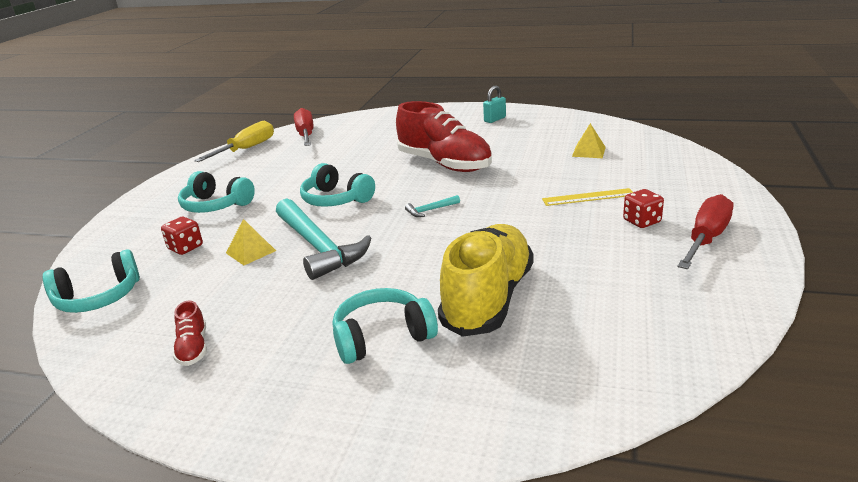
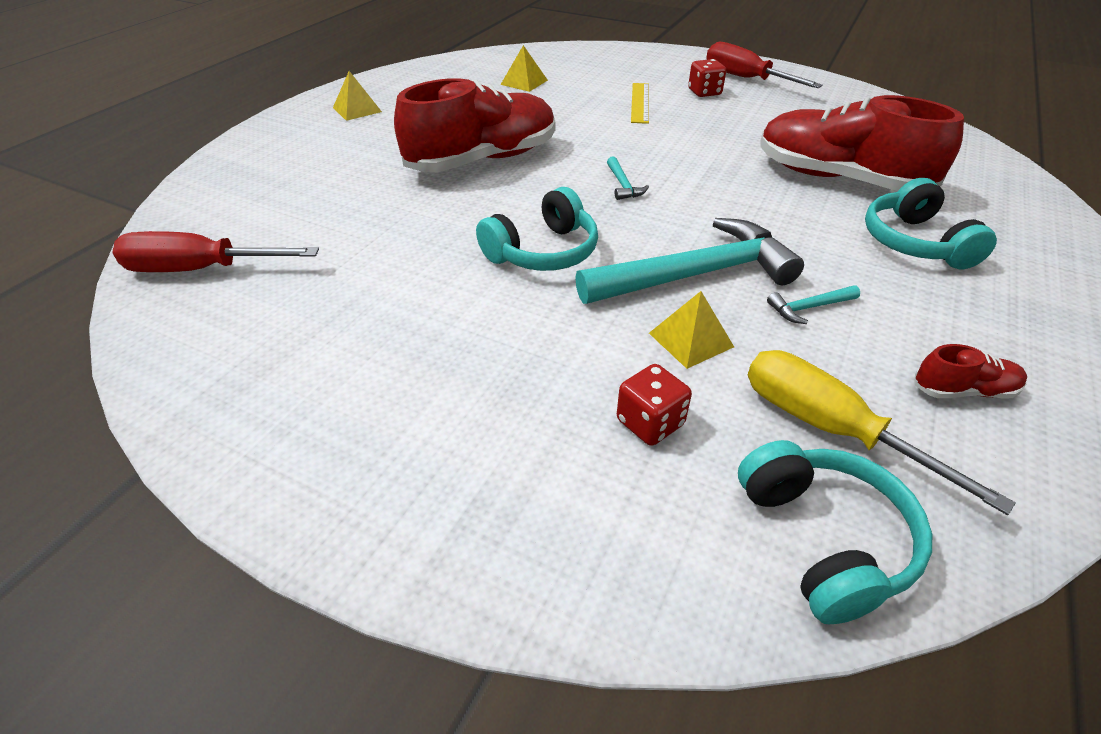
camera: 80 degrees left, 15 degrees up
(216, 205) = (476, 389): turquoise headphones -> none
(246, 149) = (187, 352): yellow screwdriver -> yellow screwdriver (830, 429)
(284, 288) = (809, 308): none -> turquoise hammer
(488, 299) = (839, 179): yellow shoe -> red shoe
(495, 119) = (357, 109): turquoise padlock -> yellow pyramid

